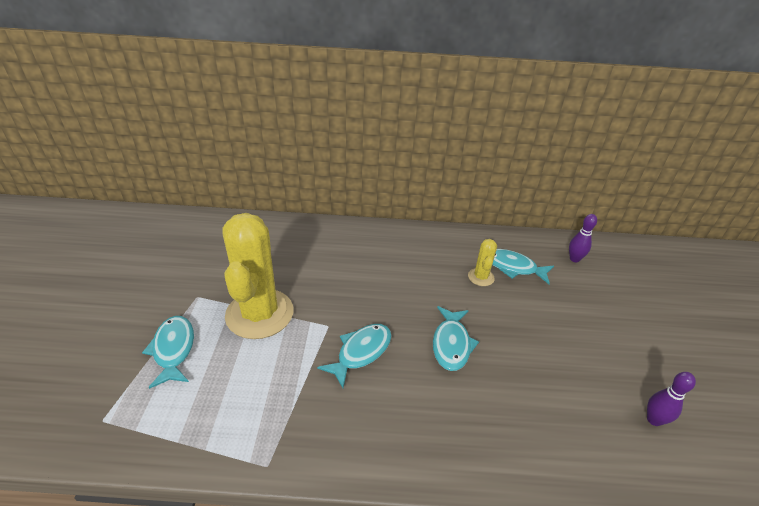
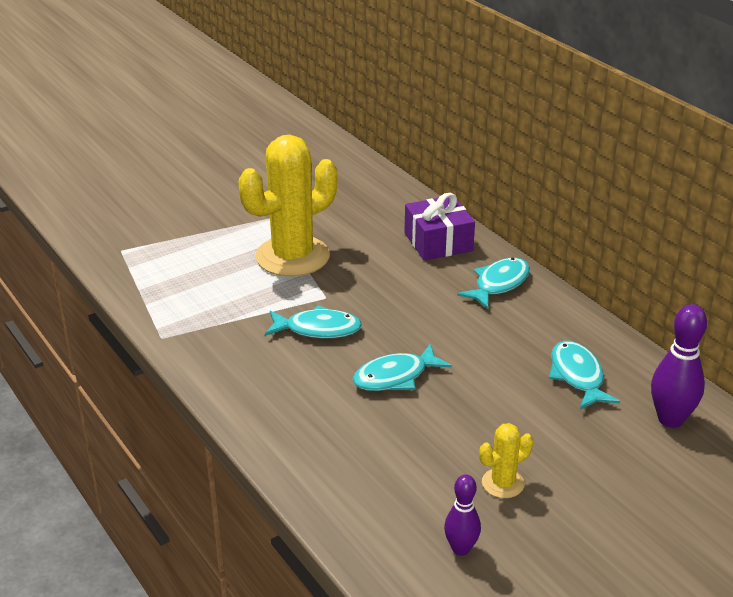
camera: 55 degrees right, 5 degrees down
(173, 350) = (207, 240): turquoise fish -> turquoise fish (499, 284)
(329, 240) = (438, 242): none -> purple gift
(481, 277) = (524, 359): yellow cactus -> yellow cactus (503, 483)
(574, 259) = (670, 419): purple bowling pin -> purple bowling pin, size x1.60

